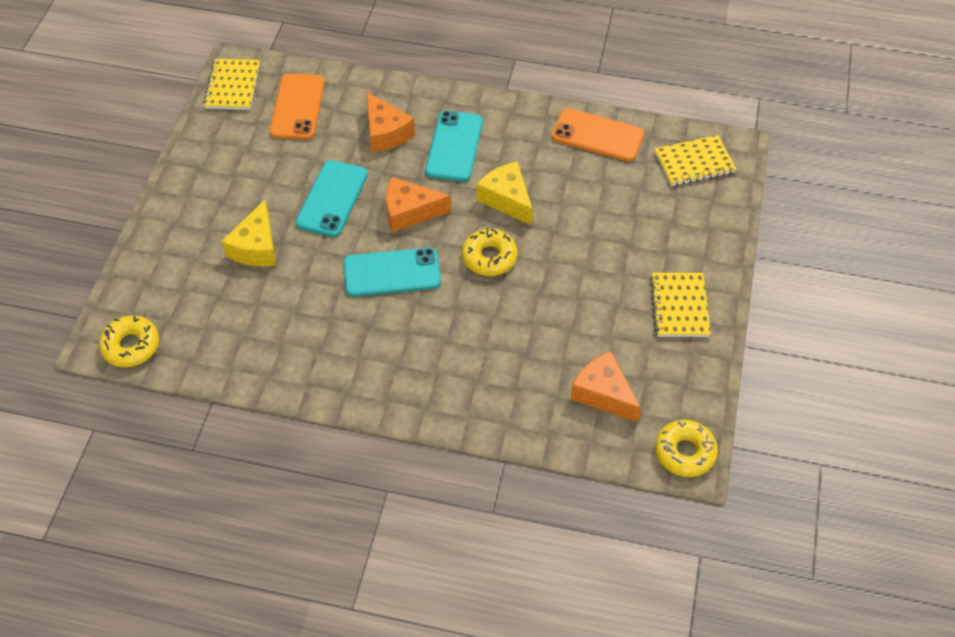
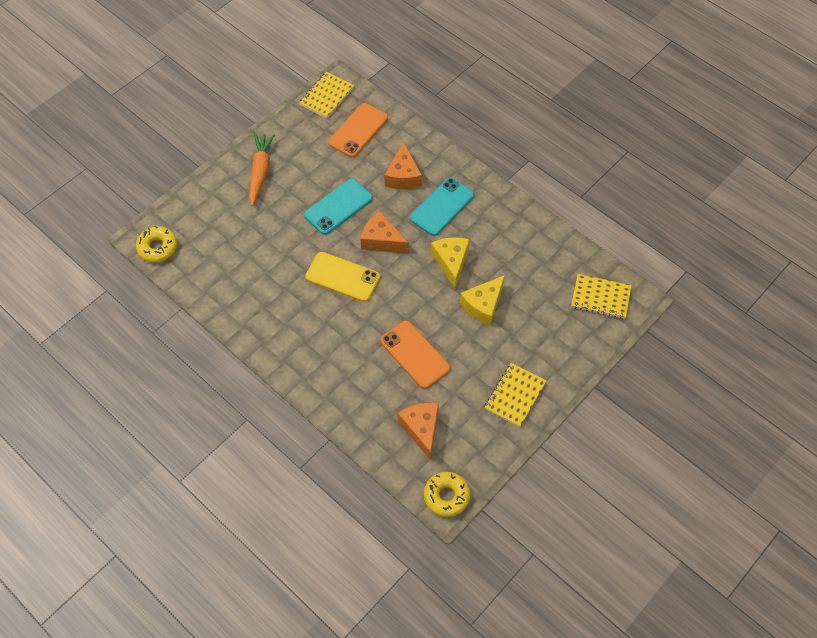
camera: 30 degrees right, 5 degrees up
(207, 201) = (260, 171): none -> orange carrot
(256, 247) = (270, 218): yellow cheese -> yellow cheese (483, 305)
(392, 273) = (342, 277): turquoise phone -> yellow phone
(489, 257) = (412, 297): yellow donut -> none
(597, 135) = (546, 245): orange phone -> orange phone (415, 354)

